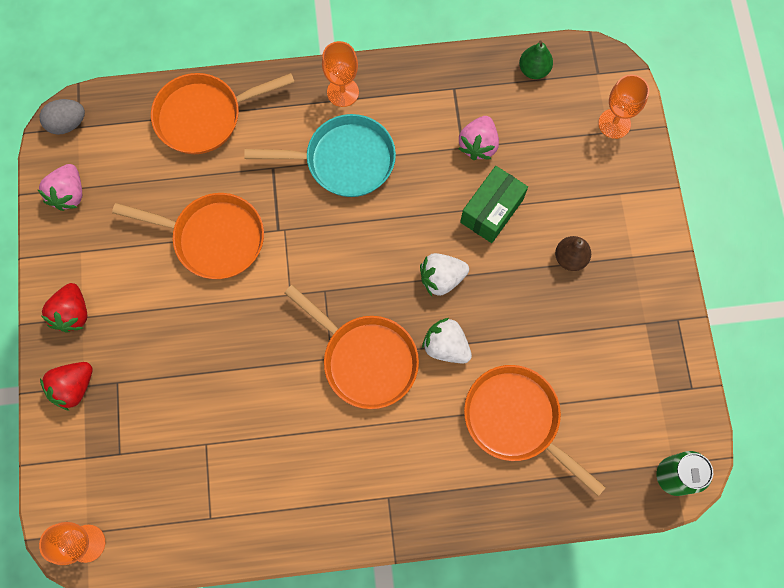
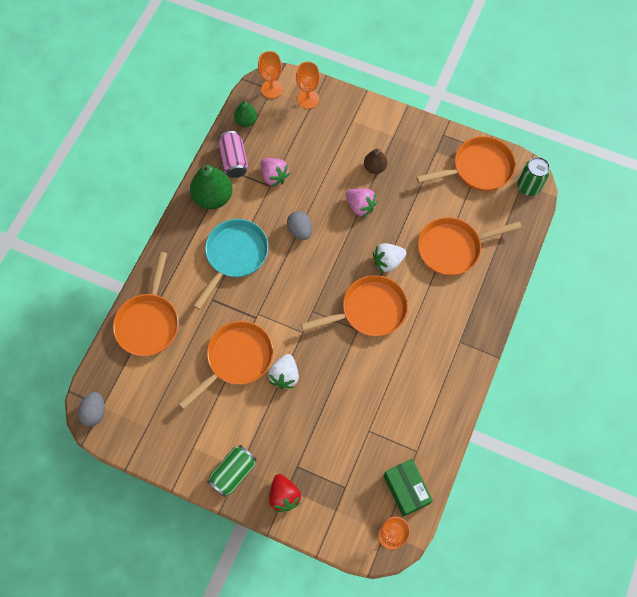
camera: 60 degrees left, 5 degrees down
(69, 194) = (147, 435): pink strawberry -> pink strawberry (360, 206)
(73, 313) = (233, 472): red strawberry -> green can
(343, 92) = (188, 232): orange goblet -> orange goblet (271, 89)
(405, 92) = (213, 197): none -> green pear
(423, 216) = (300, 230): none -> grey egg
(441, 278) = (345, 242): white strawberry -> white strawberry (285, 375)
(470, 87) = (234, 160): none -> pink can
(491, 211) = (320, 192): green box -> green box (406, 489)
(657, 393) = (478, 169): none -> orange pan

